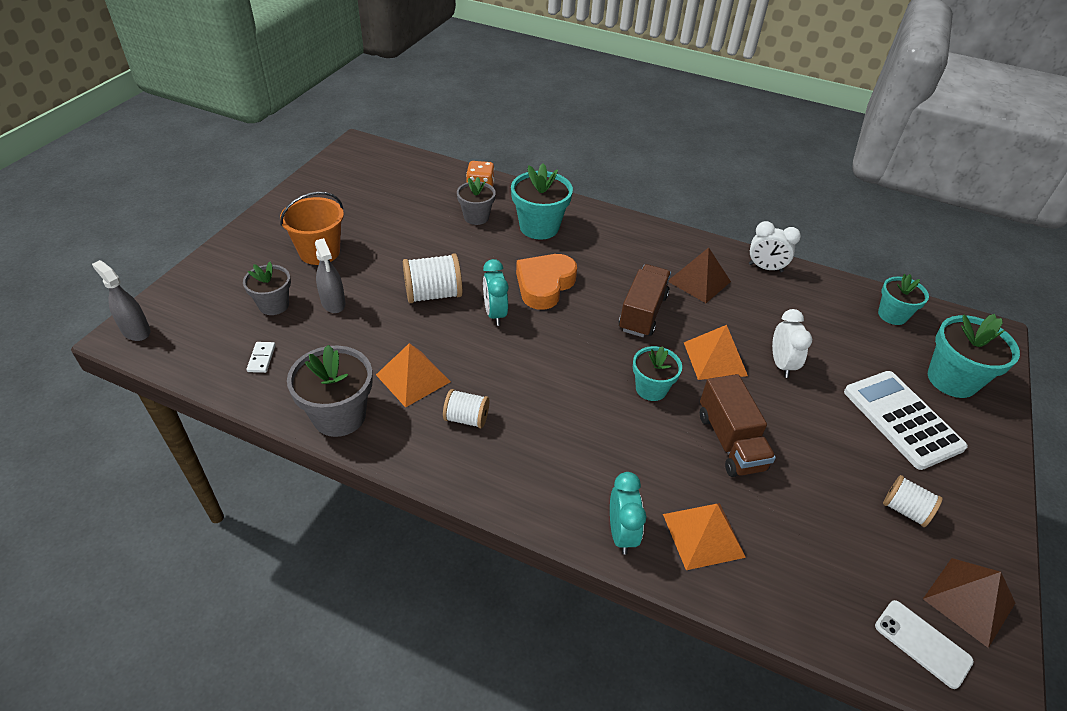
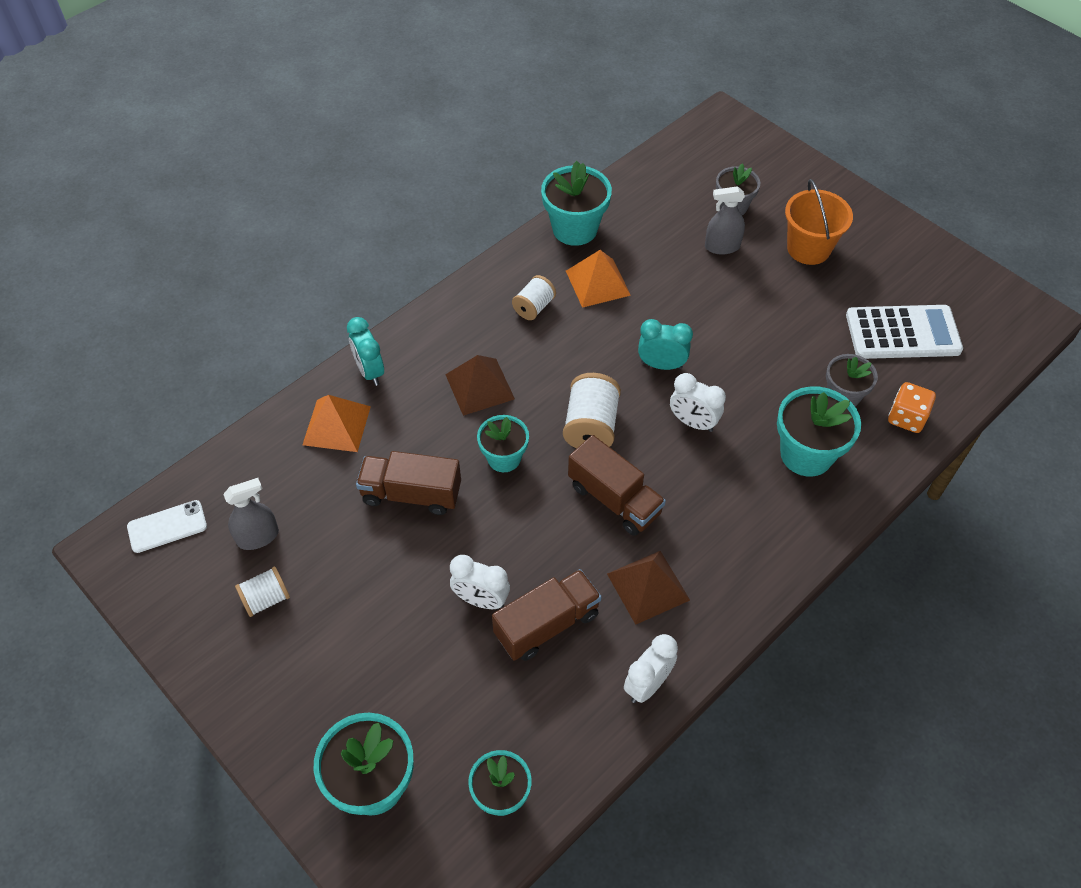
camera: 115 degrees right, 10 degrees up
(136, 331) = (727, 123): grey spray bottle -> grey spray bottle (258, 537)
(261, 358) = (663, 192): white domino -> none
(339, 416) = (575, 229): grey flower pot -> turquoise flower pot
(433, 294) = (709, 323): white spool -> white spool (591, 426)
(544, 285) = (693, 422): orange heart -> white clock
(621, 533) = (370, 371): turquoise clock -> turquoise clock turned 45 degrees clockwise
(715, 358) = (518, 536): orange pyramid -> none
(768, 324) = (547, 624): none -> brown truck
(902, 419) = (353, 676): white calculator -> white calculator (902, 333)
(969, 601) = (169, 588): brown pyramid -> brown pyramid (479, 386)

